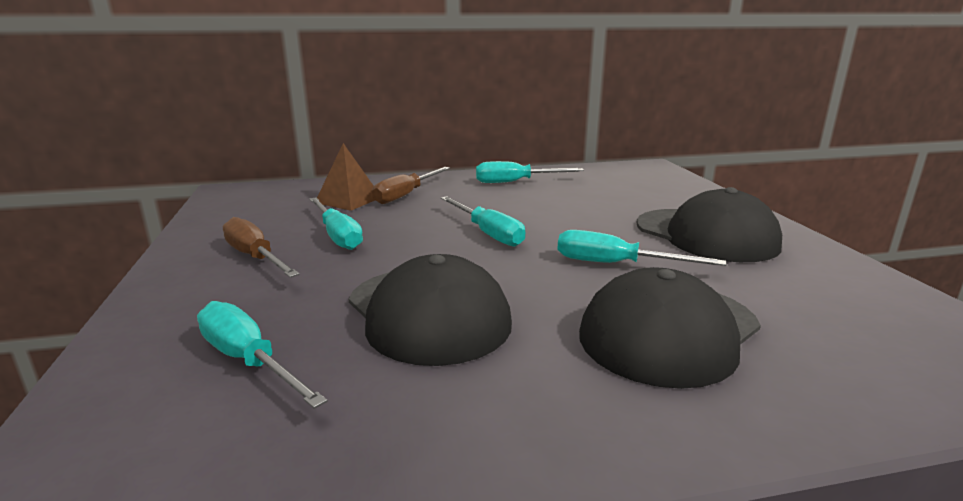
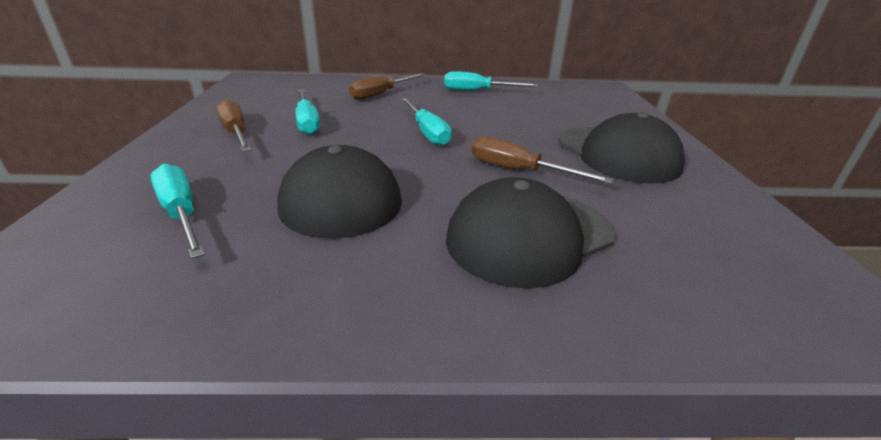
camera: 10 degrees right, 10 degrees up
(348, 200) = (333, 94): brown pyramid -> none
(616, 264) = (519, 171): turquoise screwdriver -> brown screwdriver

